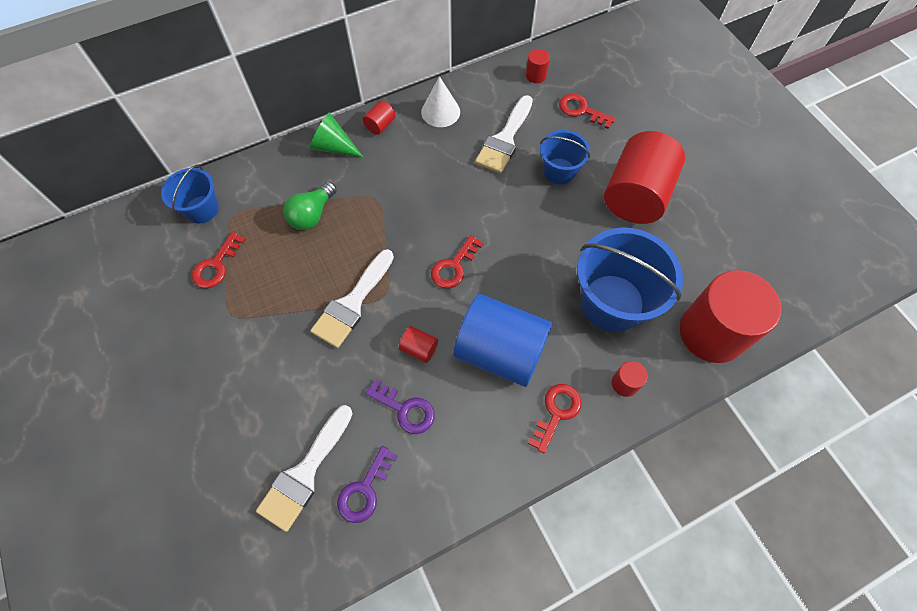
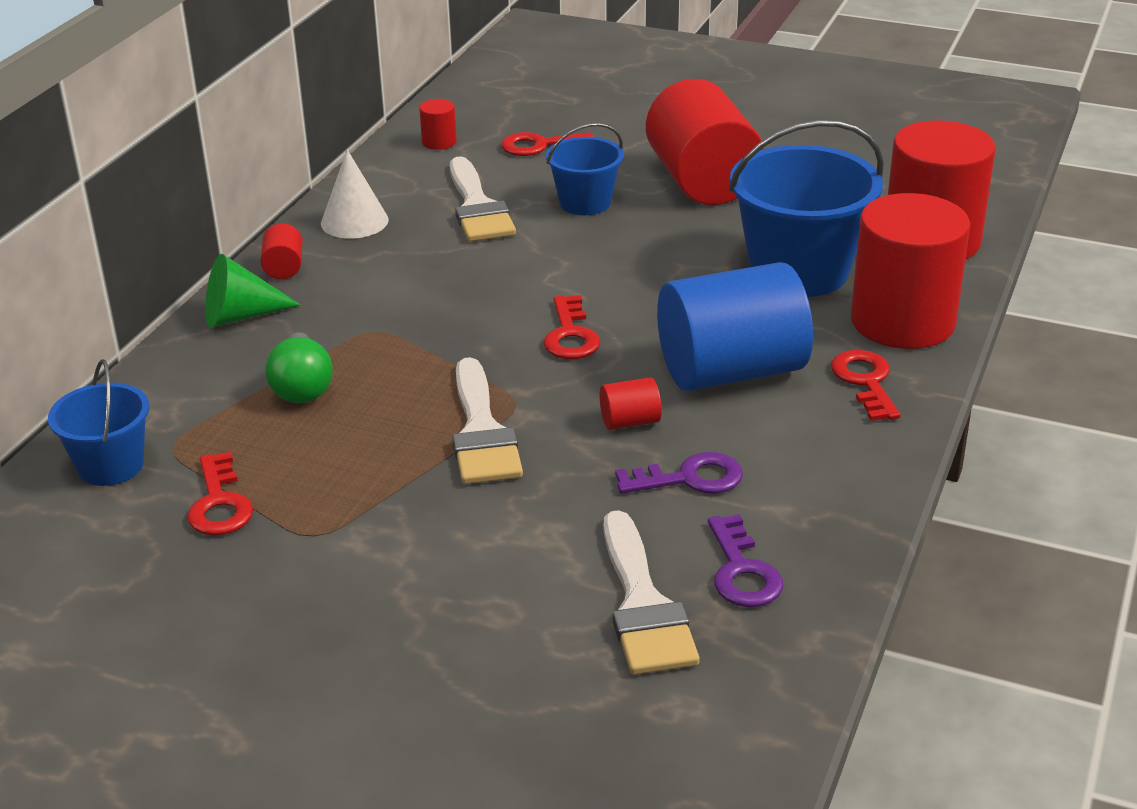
camera: 40 degrees left, 30 degrees down
(625, 383) = (902, 321): red cylinder -> red cylinder, size x2.48

